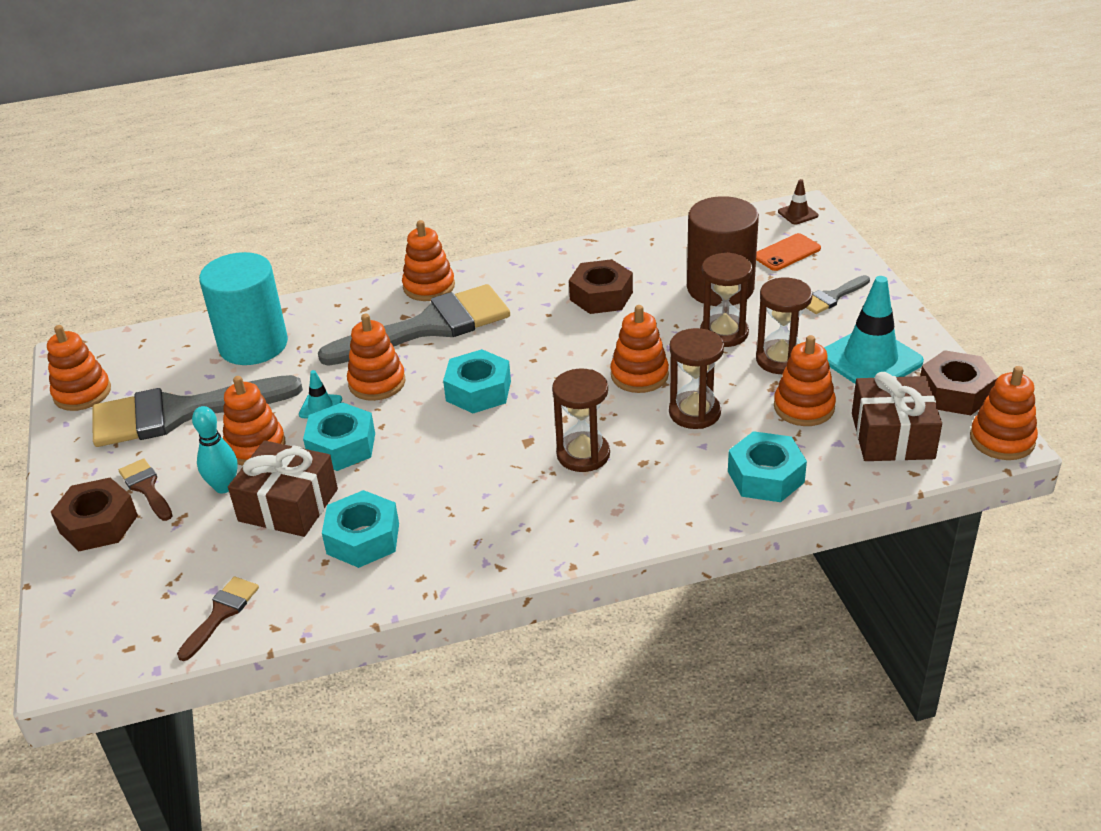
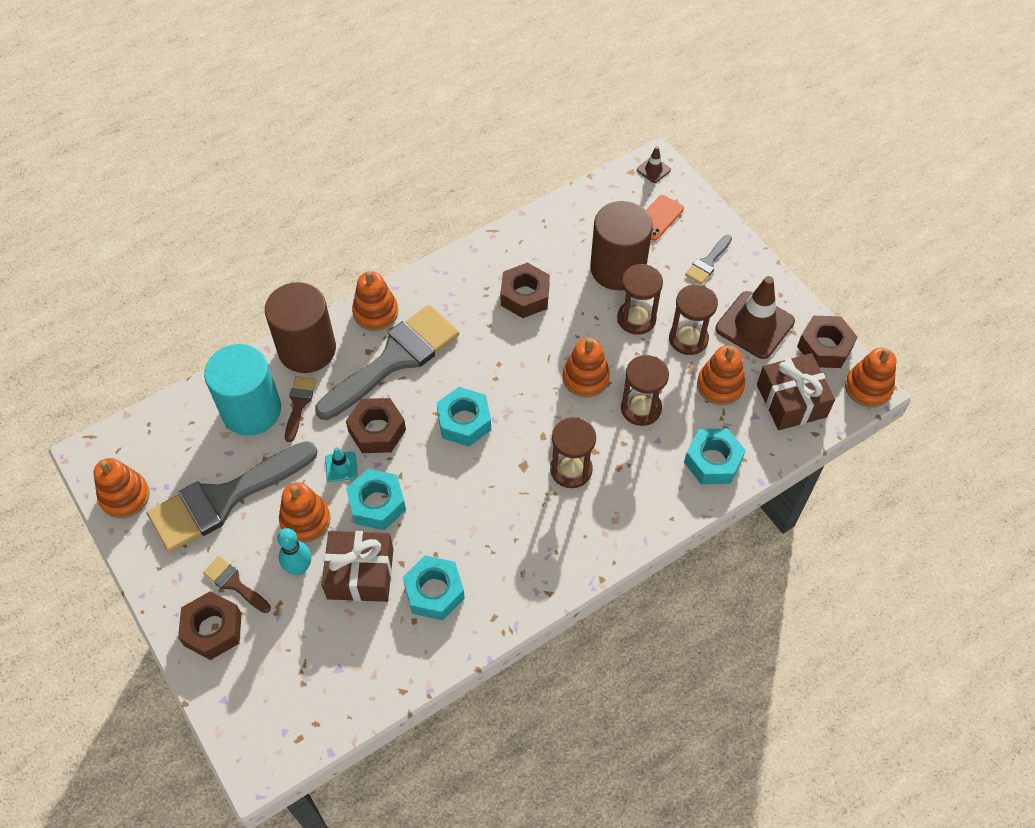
camera: 20 degrees left, 20 degrees up
(221, 614) = (356, 689): brown brush -> brown brush (299, 404)
(340, 305) = (307, 349): none -> brown cylinder
(377, 383) = (377, 430): orange stacking toy -> brown nut
(870, 359) = (754, 325): turquoise traffic cone -> brown traffic cone

